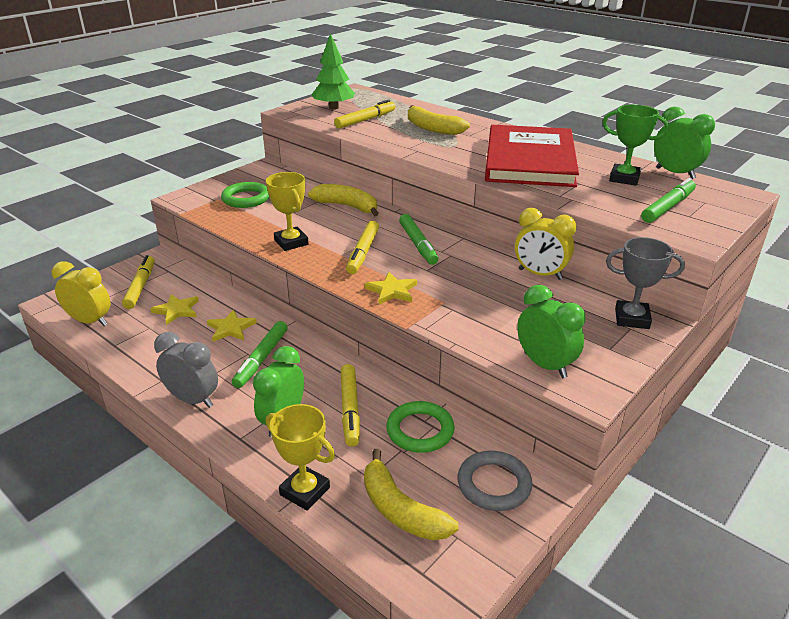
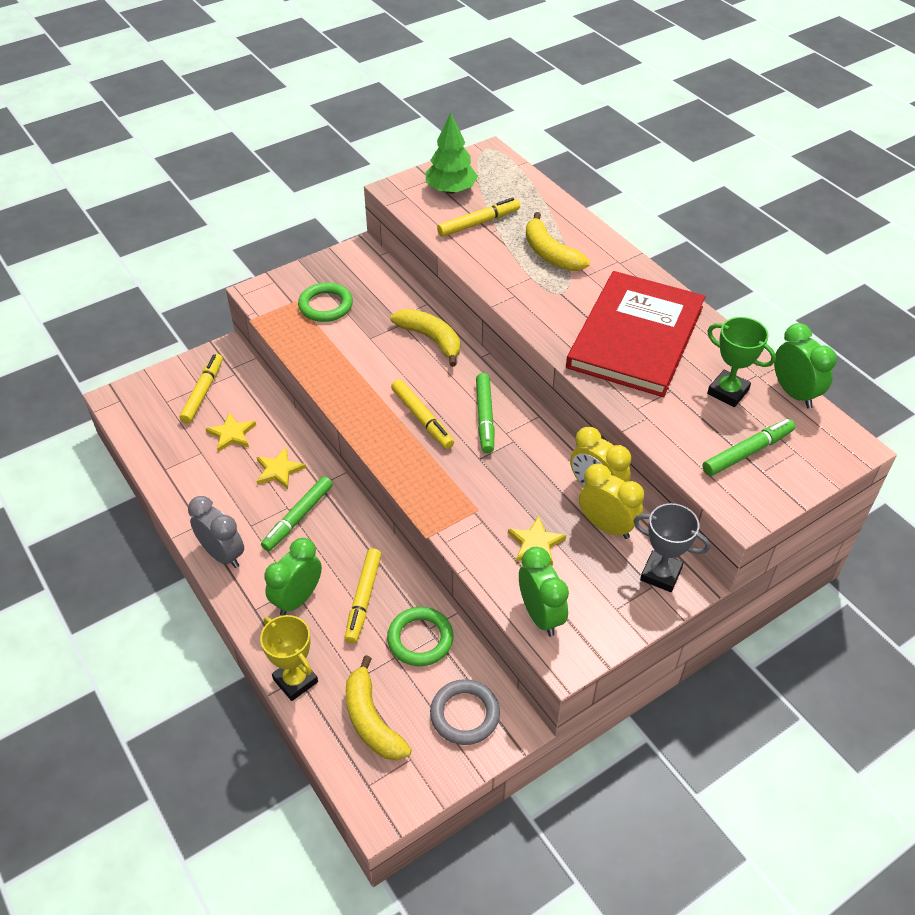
camera: 15 degrees right, 15 degrees up
(90, 321) = (147, 432): yellow clock -> yellow clock (606, 526)
(291, 242) = (353, 388): yellow trophy -> none
(363, 252) = (422, 419): yellow marker -> yellow marker turned 60 degrees counterclockwise
(392, 291) = (431, 482): yellow star -> yellow star (536, 543)

